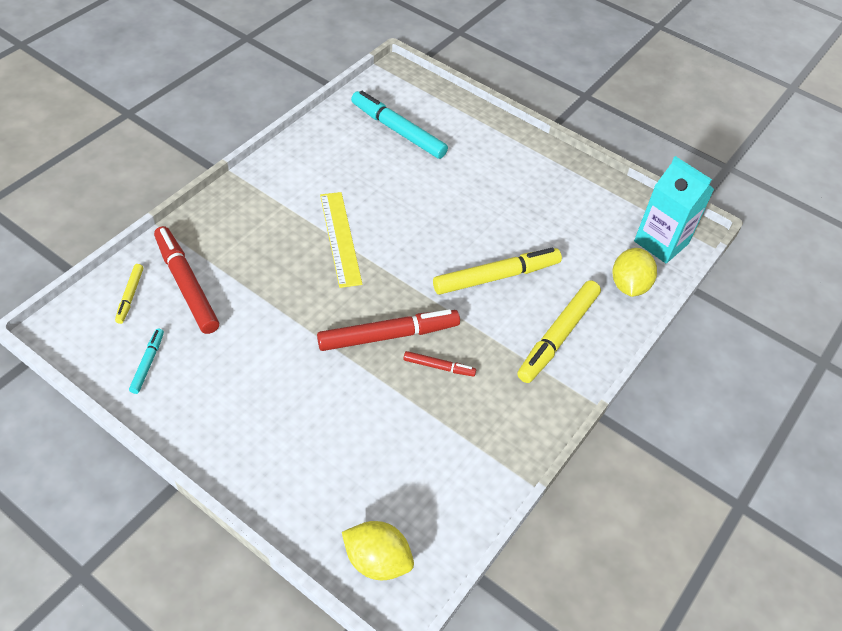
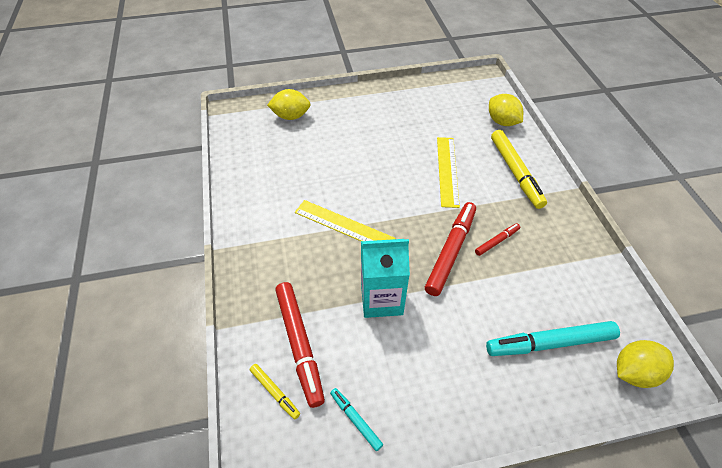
camera: 45 degrees left, 0 degrees up
(186, 285) = (299, 344): red marker -> red marker turned 120 degrees counterclockwise
(398, 131) = (281, 140): turquoise marker -> turquoise marker (550, 343)
(437, 117) = (291, 116): none -> yellow lemon
(496, 277) = (447, 171): yellow marker -> yellow ruler
(661, 242) = (482, 91): turquoise carton -> turquoise carton (381, 299)

